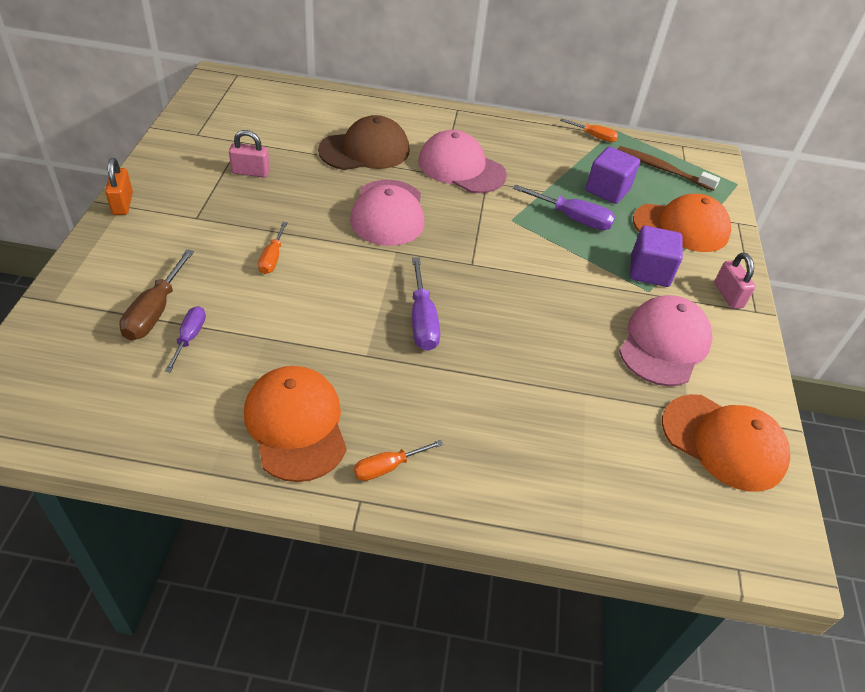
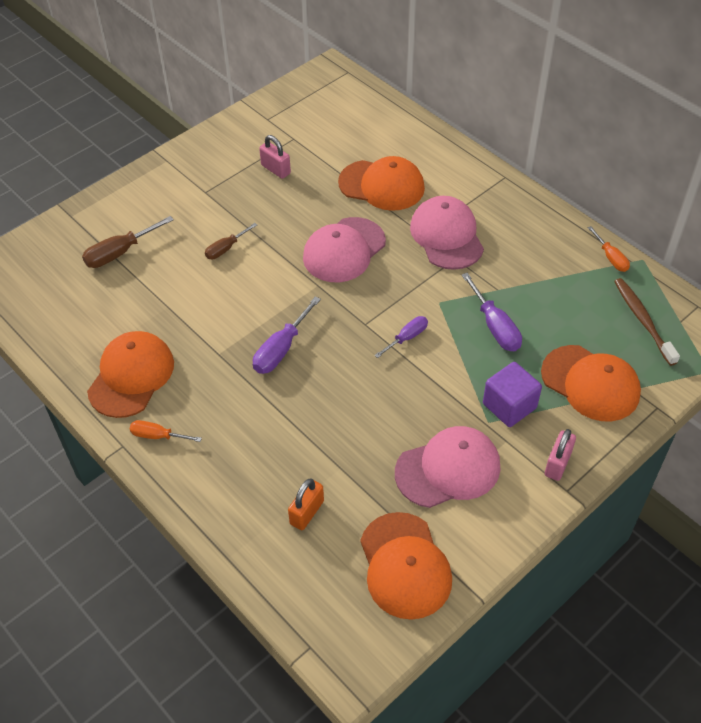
camera: 45 degrees right, 5 degrees up
(122, 204) = (168, 159): orange padlock -> orange padlock (307, 512)
(189, 337) = (123, 282): purple screwdriver -> purple screwdriver (407, 337)
(272, 258) = (226, 248): orange screwdriver -> brown screwdriver
(365, 150) = (382, 185): brown cap -> orange cap
(607, 190) = (560, 316): purple cube -> none

